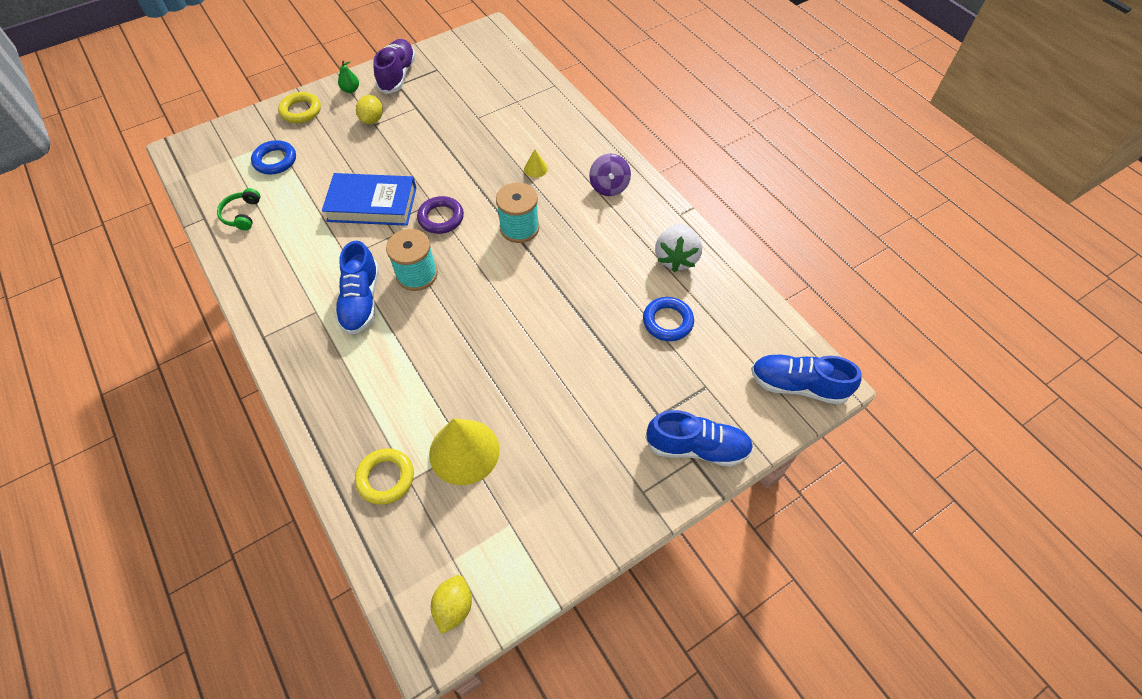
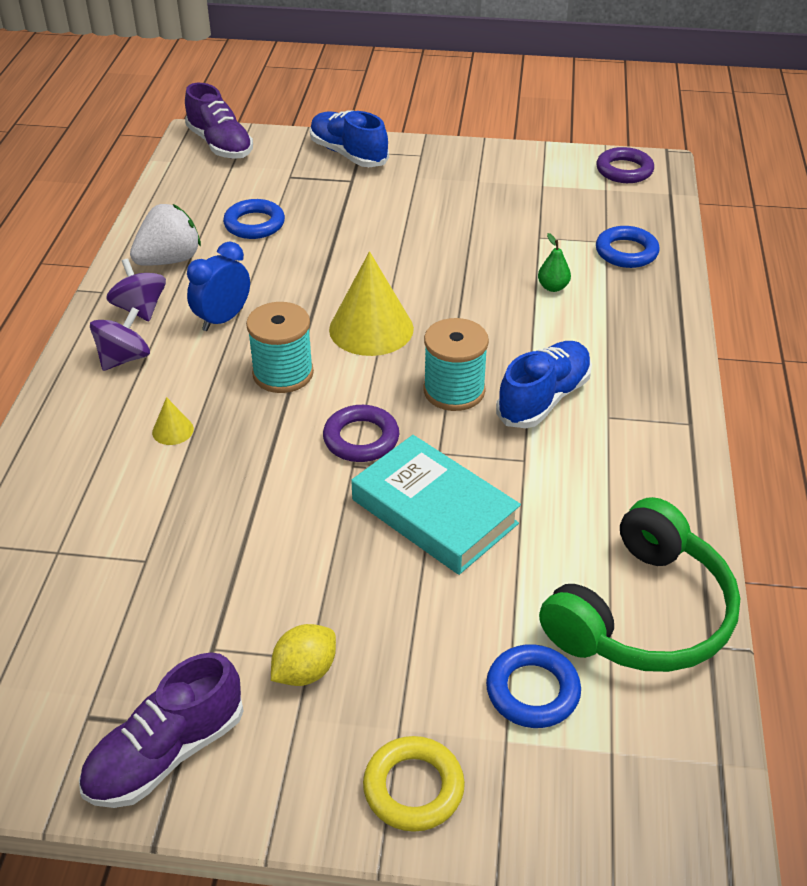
camera: 140 degrees left, 15 degrees down
(242, 214) = (642, 614): green headphones -> green headphones, size x2.22
(351, 90) = (281, 778): green pear -> green pear (553, 287)
(372, 204) = (434, 512): blue book -> turquoise book
(385, 478) = (626, 252): yellow ring -> blue ring
(454, 607) = (624, 170): yellow lemon -> purple ring
(464, 451) = (540, 235): yellow cone -> yellow cone (371, 329)
(591, 239) = (223, 319): none -> blue clock
(643, 217) = (140, 309): none -> purple spinning top
(798, 385) = (220, 145): blue shoe -> purple shoe

